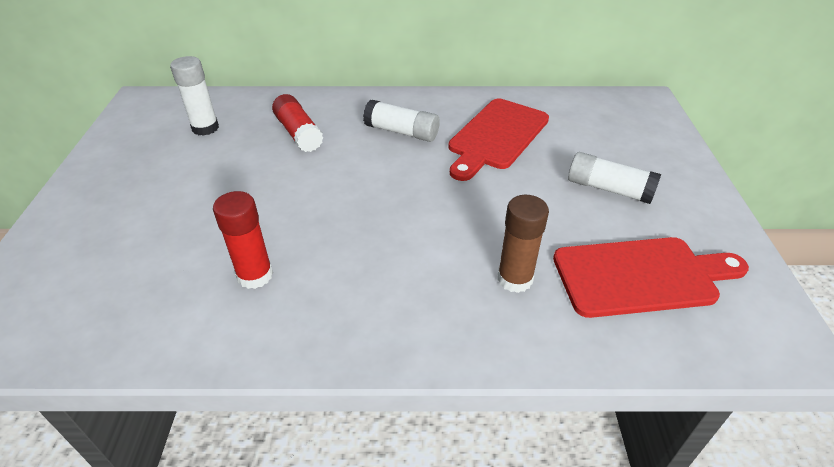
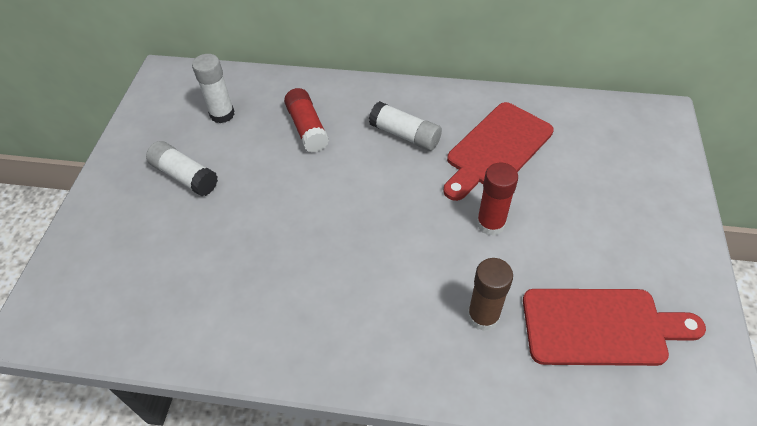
camera: 10 degrees right, 10 degrees up
(255, 275) = (257, 285): red glue stick -> red glue stick (490, 223)
(608, 189) = (594, 224): white glue stick -> white glue stick (185, 176)

